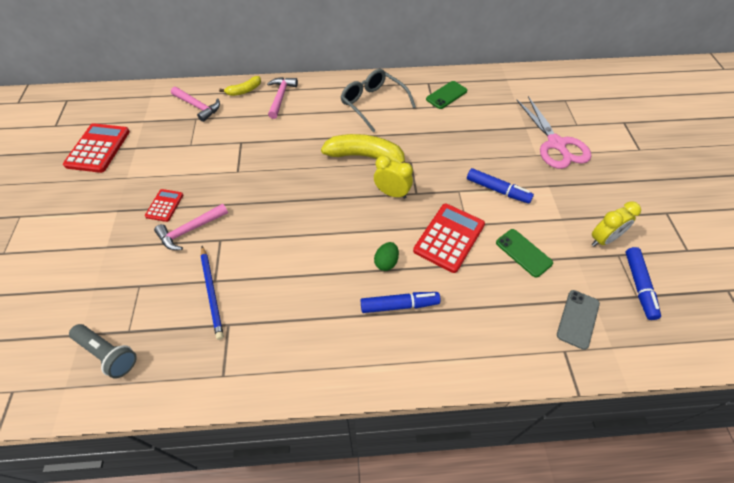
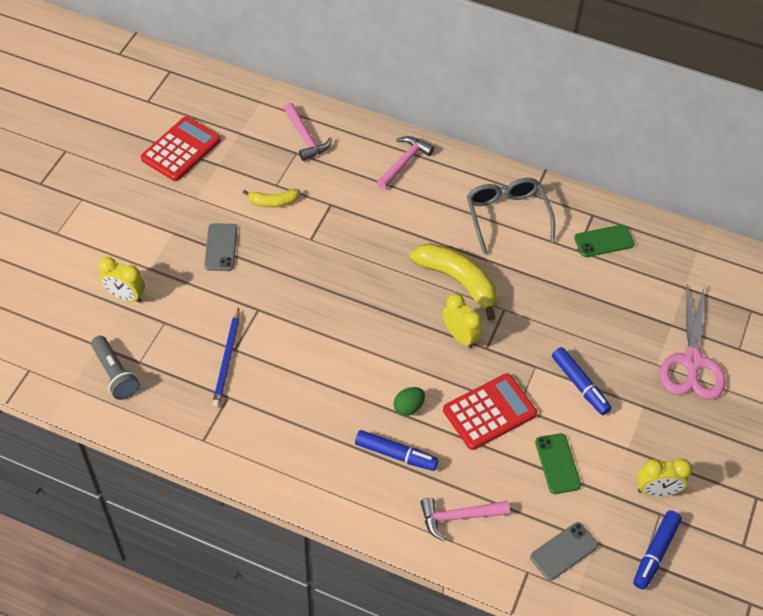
camera: 25 degrees right, 0 degrees up
(92, 279) = (125, 296): none -> yellow clock
(164, 205) = (221, 247): red calculator -> grey phone
(190, 230) = (234, 286): pink hammer -> pink hammer (459, 517)
(244, 91) = (367, 136): yellow banana -> yellow banana (273, 202)

